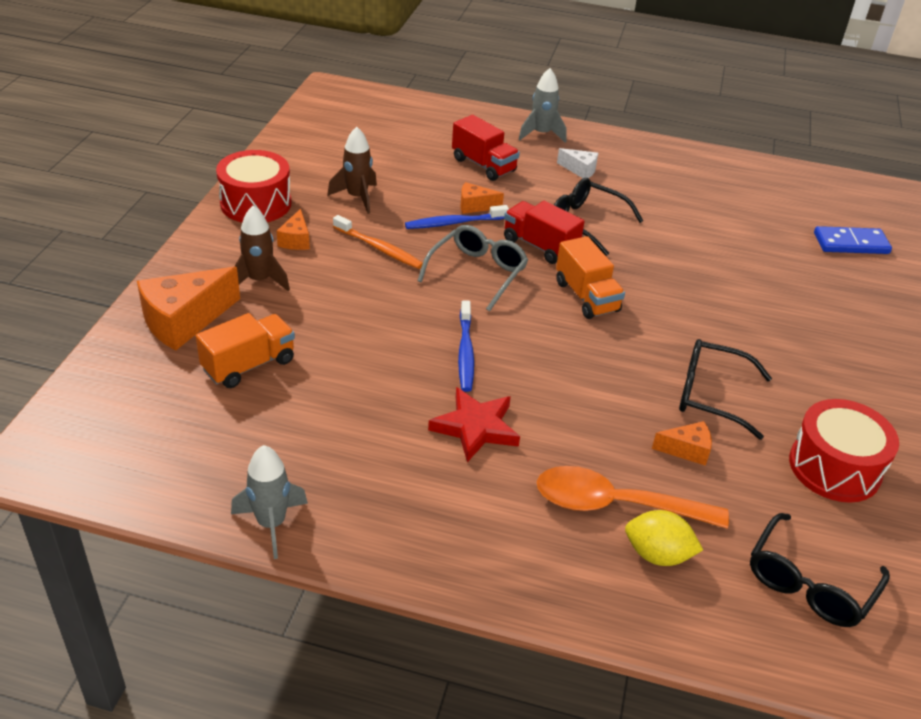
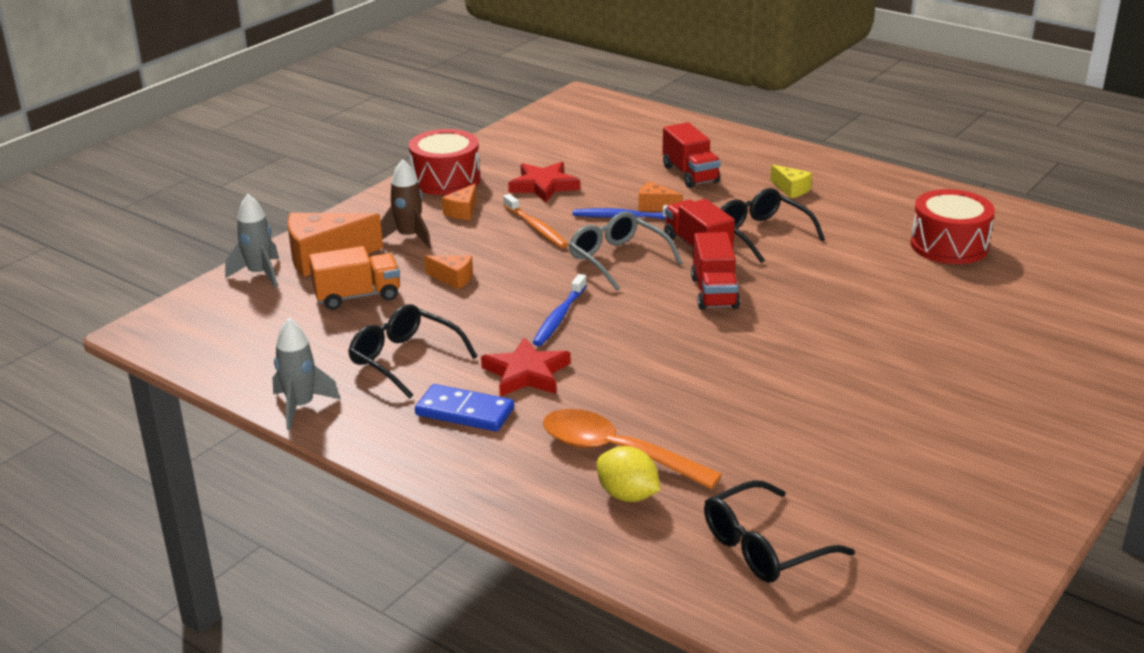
camera: 25 degrees right, 10 degrees down
(357, 197) = (544, 186): brown rocket -> red star
(477, 273) = (617, 259): grey glasses -> grey glasses turned 90 degrees counterclockwise
(541, 134) = (773, 155): grey rocket -> grey rocket (259, 274)
(580, 170) = (791, 189): white cheese -> yellow cheese
(586, 296) = (714, 293): orange truck -> red truck
(686, 450) = (721, 426): orange cheese -> orange cheese (453, 279)
(710, 395) = (782, 389): black glasses -> black glasses (404, 359)
(834, 467) = (869, 468): red drum -> red drum (949, 245)
(851, 243) = (1058, 290): blue domino -> blue domino (465, 412)

